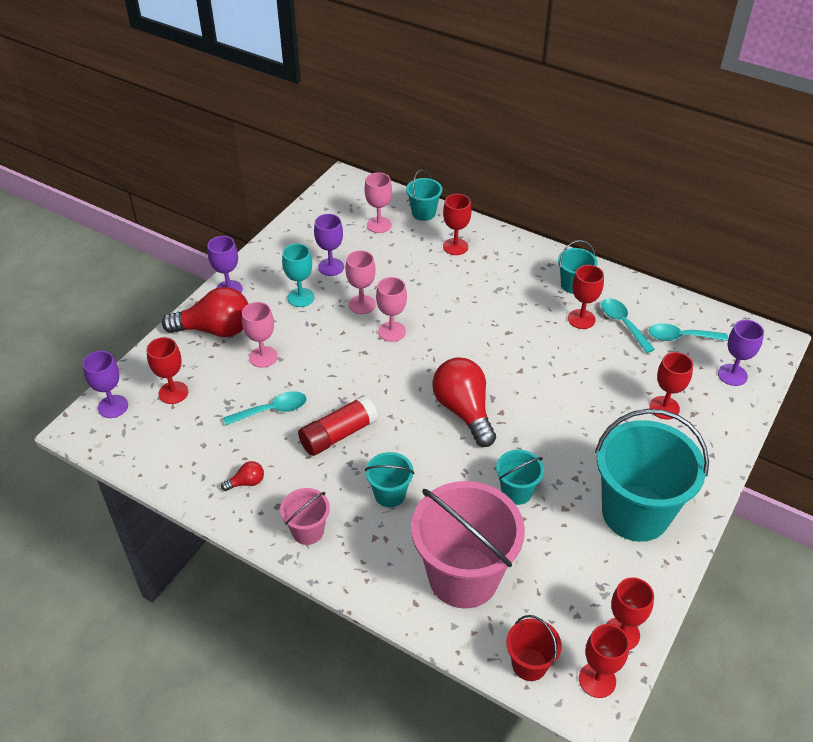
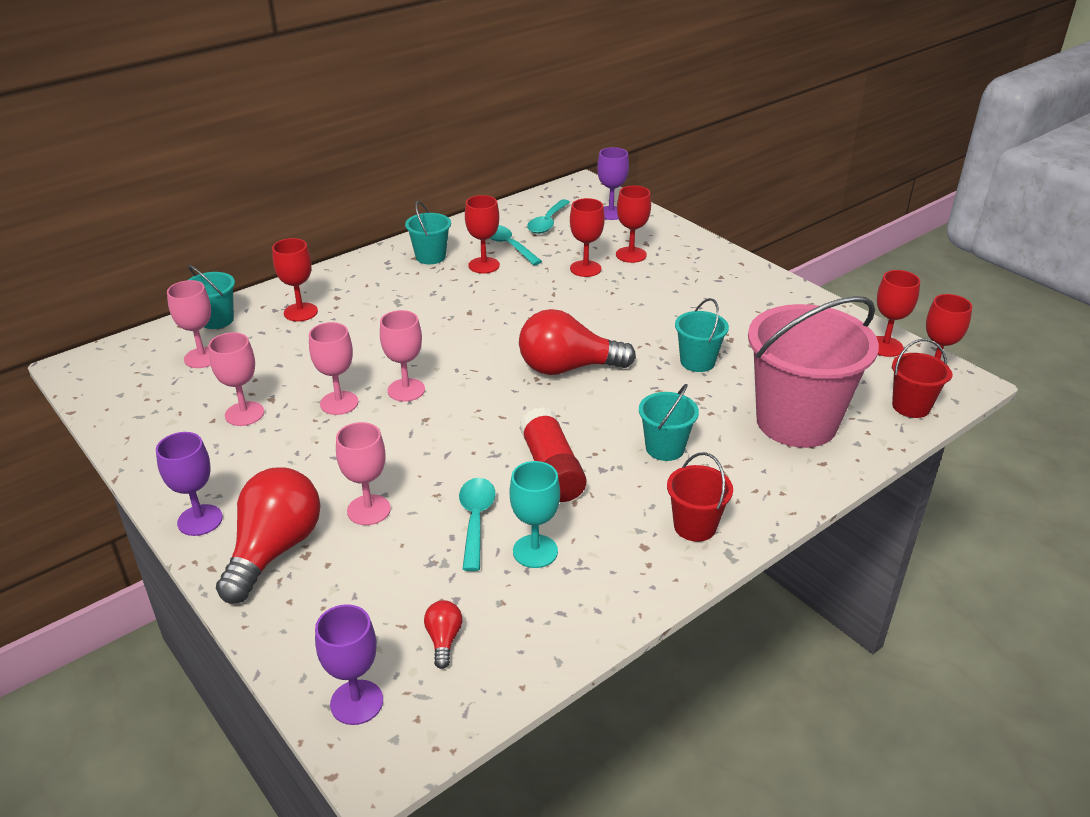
camera: 70 degrees left, 10 degrees down
(173, 393) = (375, 620): red goblet -> red goblet (585, 269)
(246, 482) = (592, 568): red light bulb -> red light bulb (443, 640)
(301, 297) = (280, 452): turquoise goblet -> turquoise goblet (535, 551)
(308, 531) = (695, 526): pink bucket -> red bucket
(331, 267) = (244, 414): purple goblet -> pink goblet
(623, 324) = (508, 245): turquoise spoon -> turquoise spoon turned 60 degrees clockwise
(635, 513) = (750, 303): turquoise bucket -> none

